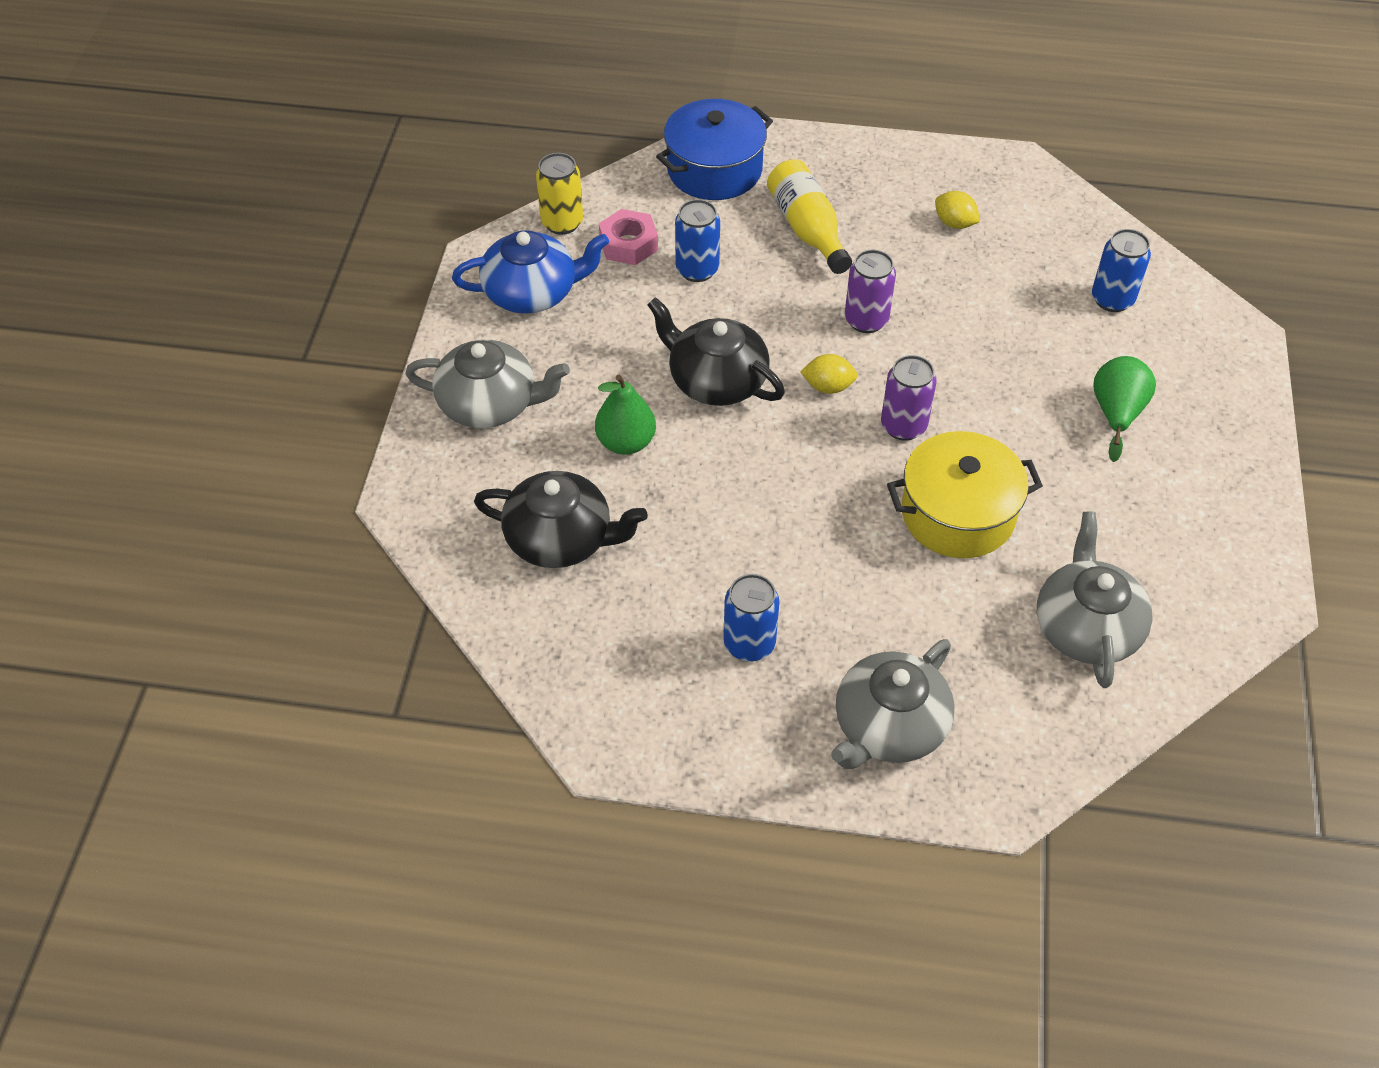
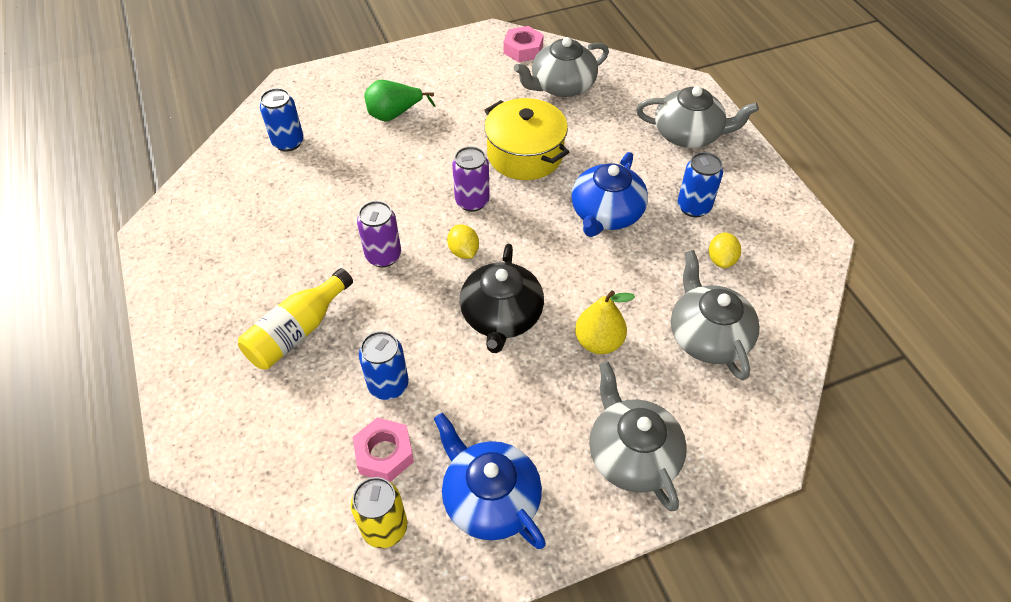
camera: 120 degrees left, 0 degrees up
(561, 538) = (707, 336): black teapot -> grey teapot
(626, 442) = (598, 342): green pear -> yellow pear
(714, 170) = (246, 435): blue pot -> none
(799, 544) = (606, 214): none -> blue teapot
(954, 223) = (245, 244): yellow lemon -> yellow lemon (721, 260)
(1205, 622) = (523, 49): none -> pink nut

